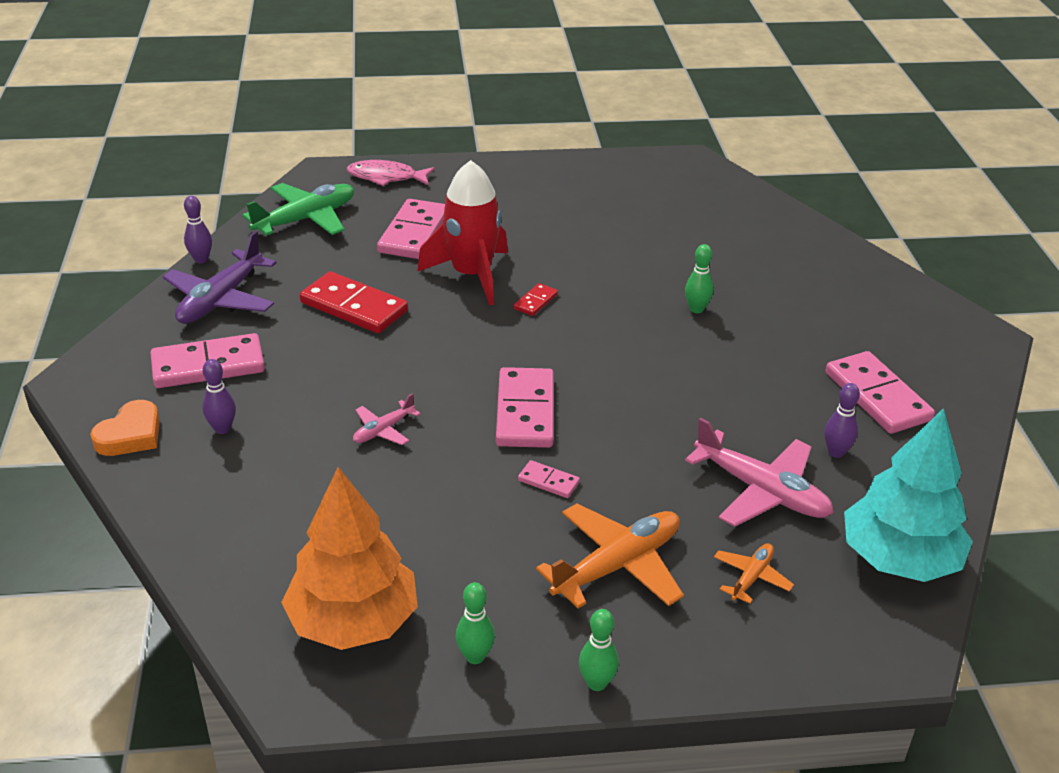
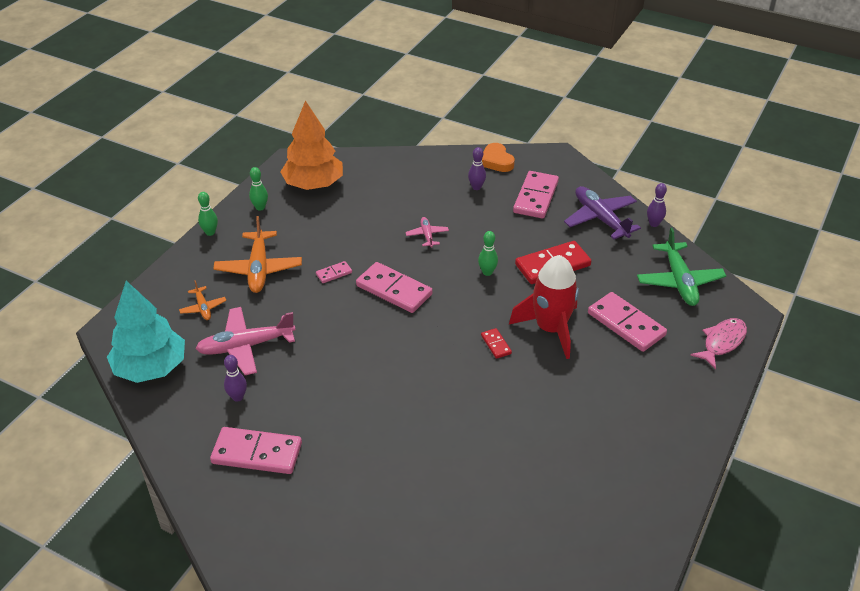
camera: 125 degrees right, 5 degrees up
(696, 309) = (422, 420): green bowling pin -> green bowling pin (487, 272)

